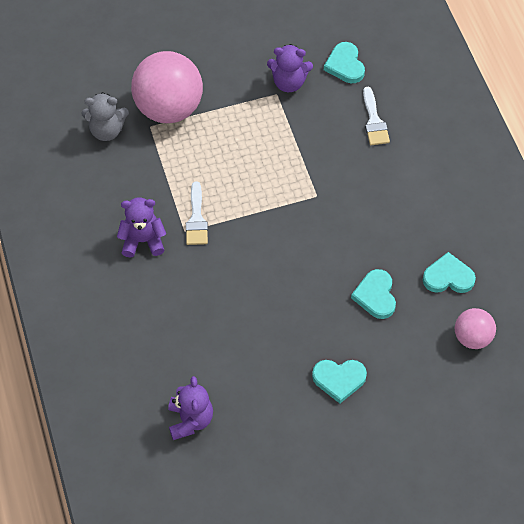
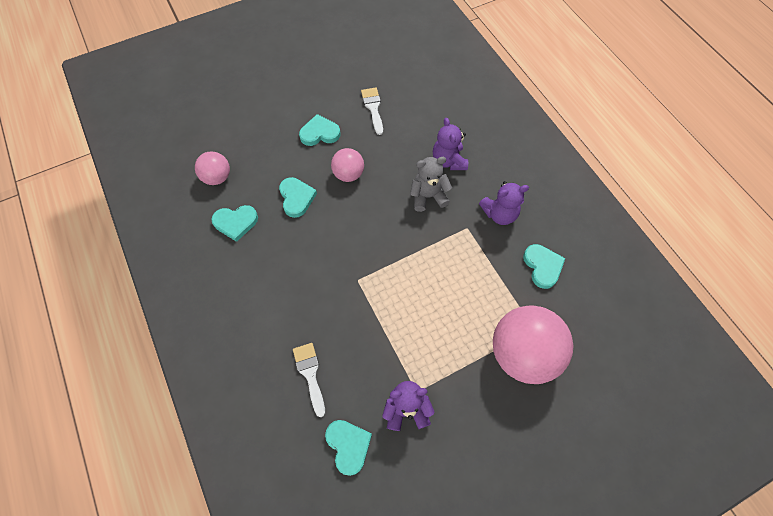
camera: 170 degrees right, 5 degrees up
(107, 130) = (573, 316): grey teddy bear -> grey teddy bear (428, 196)
(117, 179) = (542, 266): none -> turquoise heart
(190, 420) = (421, 93): purple teddy bear -> purple teddy bear (448, 161)
(196, 219) = (460, 240): white brush -> white brush (373, 108)
(309, 316) = (348, 174): none -> pink ball

